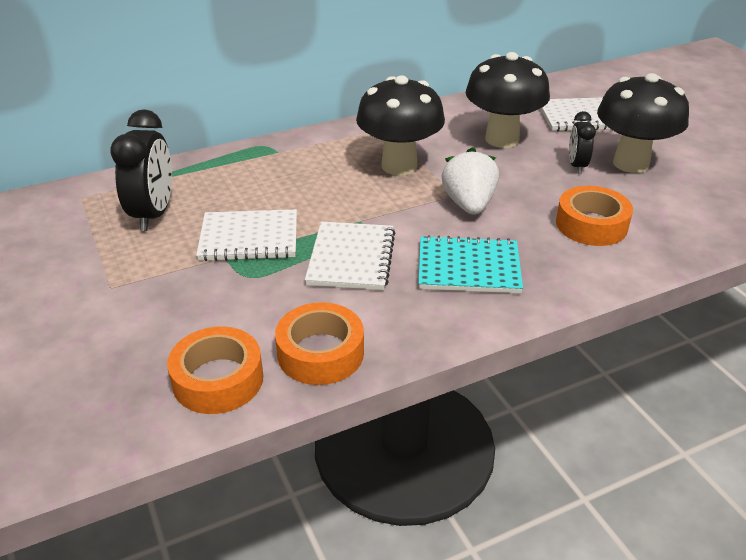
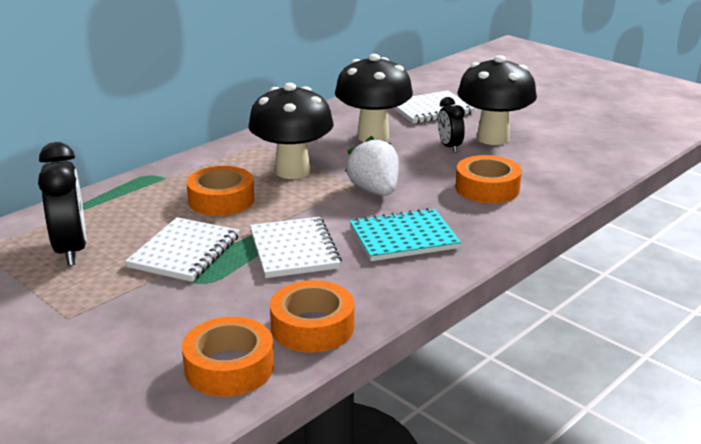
camera: 20 degrees left, 10 degrees down
(249, 238) = (184, 252): white notebook -> white notebook turned 45 degrees counterclockwise
(314, 186) = (221, 200): none -> orange tape

